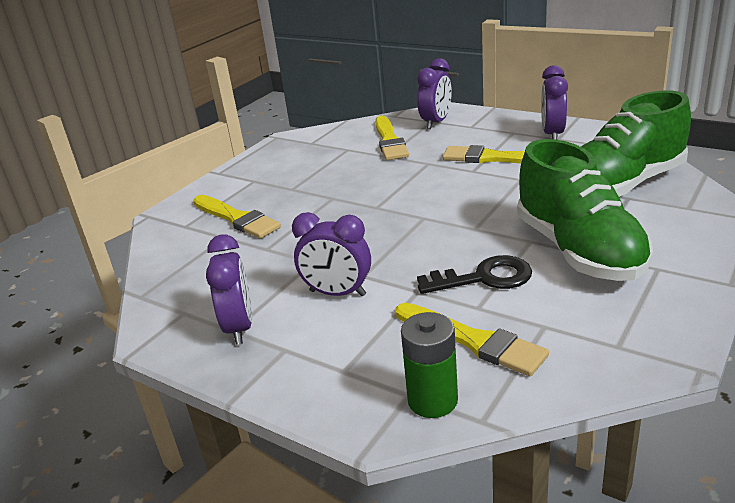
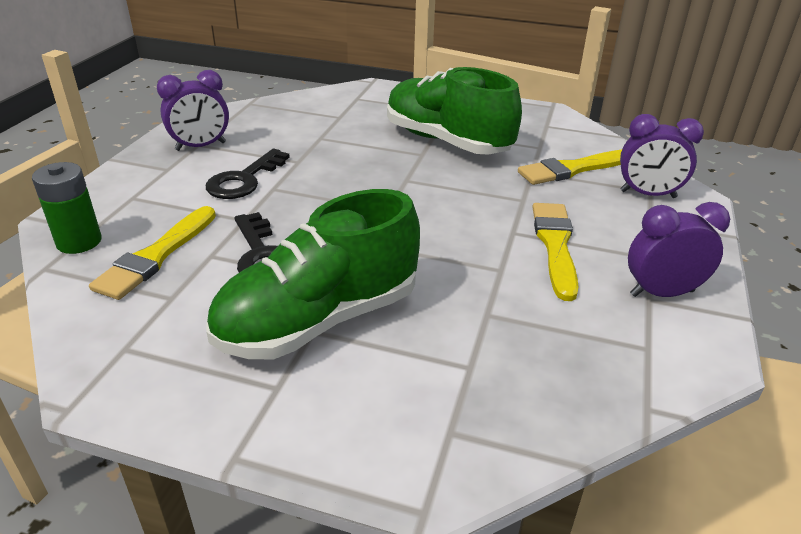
camera: 70 degrees right, 5 degrees up
(237, 218) = (372, 116): yellow brush -> none
(337, 293) = (244, 180): purple clock -> black key
(622, 185) = (507, 362): green shoe -> green shoe (447, 141)

